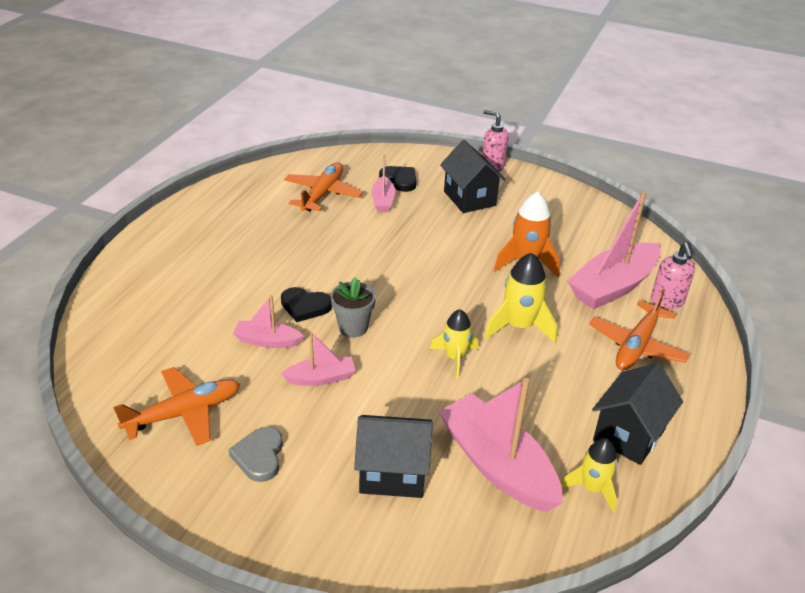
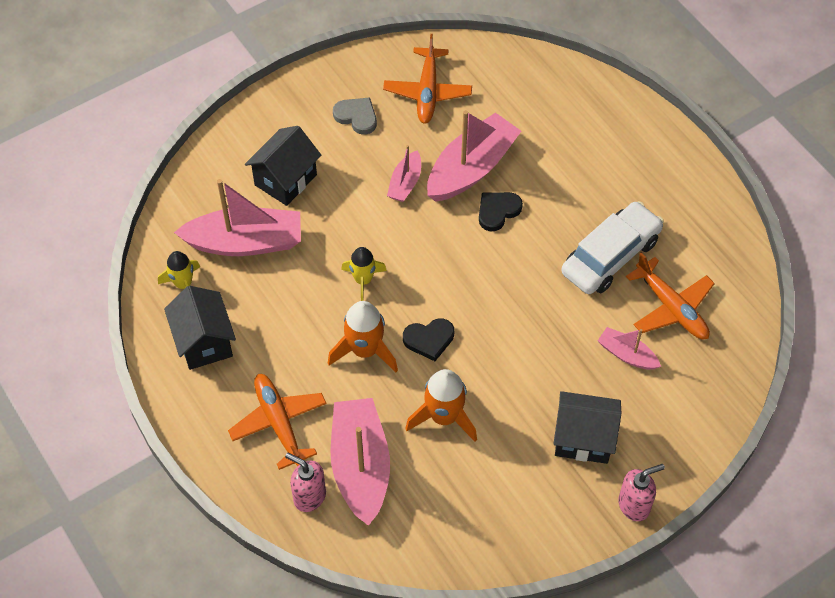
camera: 125 degrees right, 20 degrees up
(267, 341) = (471, 168): pink boat -> pink boat, size x1.95
(300, 233) = (610, 256): none -> white car
(353, 327) = (448, 231): grey flower pot -> none
(399, 180) = (659, 392): black heart -> black heart (429, 339)
(519, 326) = (365, 350): yellow rocket -> orange rocket

